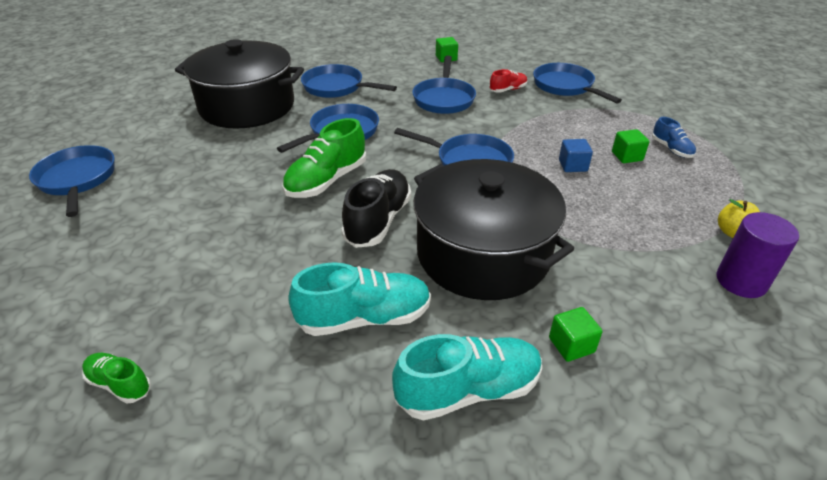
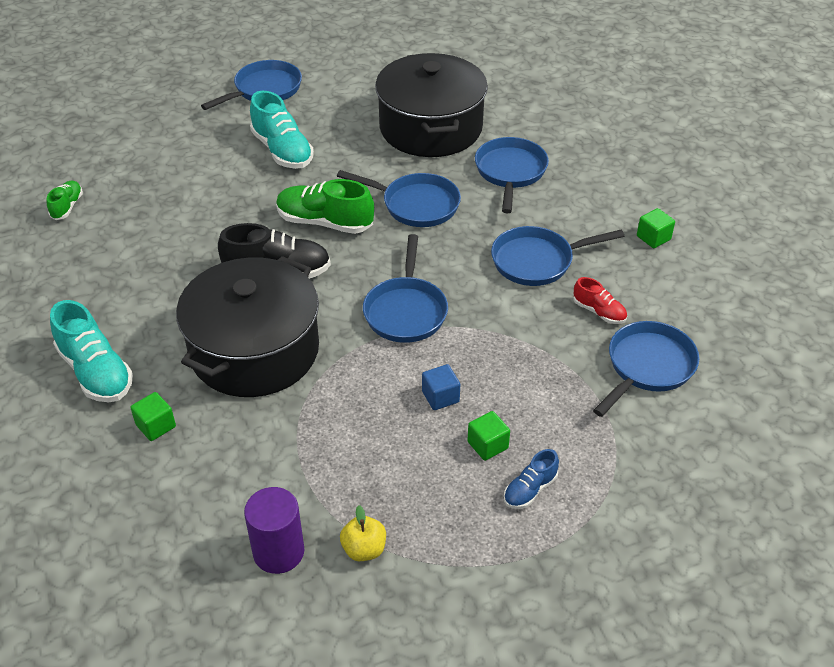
camera: 70 degrees right, 5 degrees up
(364, 318) = (154, 298): turquoise shoe -> turquoise shoe (282, 151)

